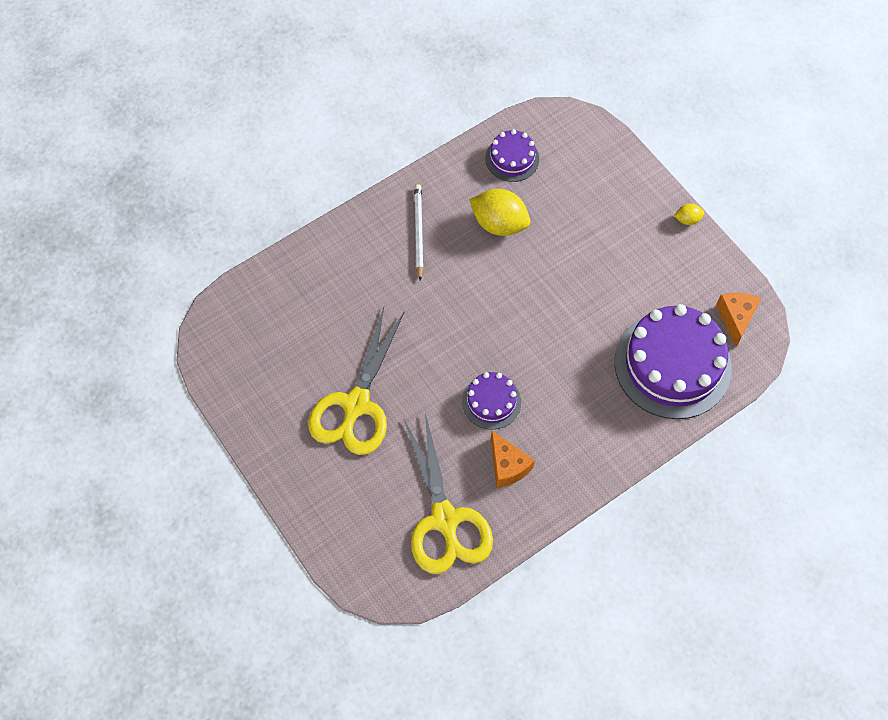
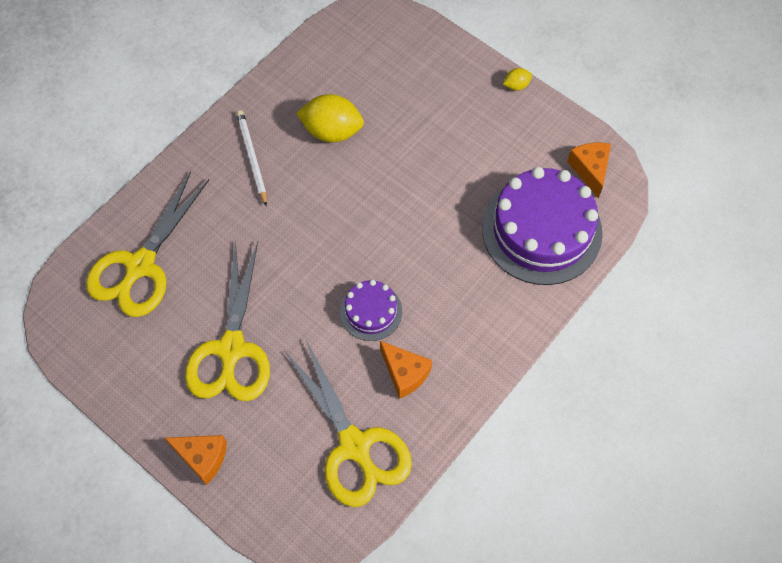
camera: 15 degrees left, 0 degrees up
(293, 308) = (140, 265): none -> yellow scissors
(307, 495) = (202, 457): none -> orange cheese
(512, 158) = (328, 65): purple cake -> none

